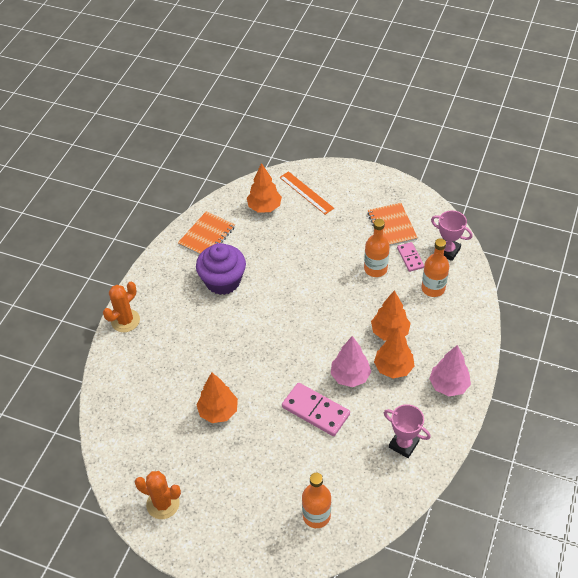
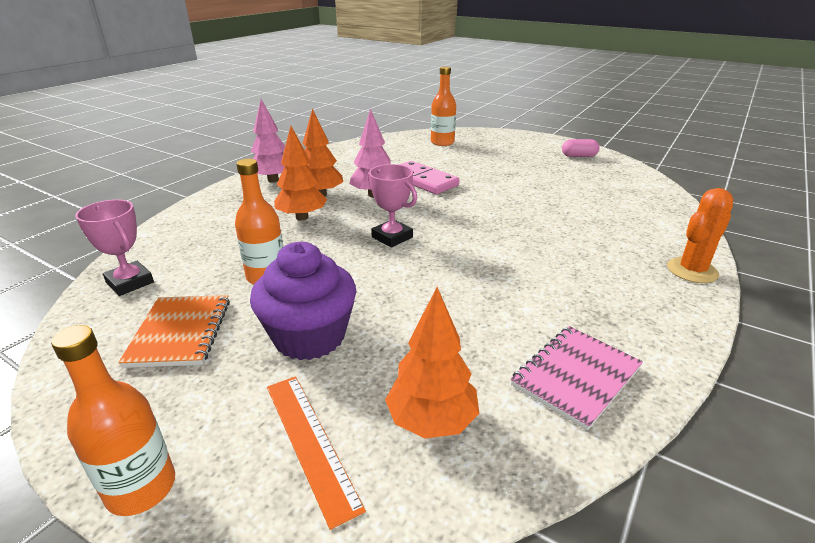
camera: 170 degrees left, 20 degrees down
(163, 504) = (579, 156): orange cactus -> pink capsule
(207, 236) = (576, 376): orange notebook -> pink notebook
(218, 411) = (531, 190): orange tree -> none
(223, 281) = (533, 296): purple cupcake -> purple cupcake (309, 336)
(403, 444) = (347, 159): pink trophy -> pink trophy (392, 237)
(410, 258) = (199, 282): pink domino -> none
(433, 288) = (205, 245): orange bottle -> orange bottle (141, 488)

